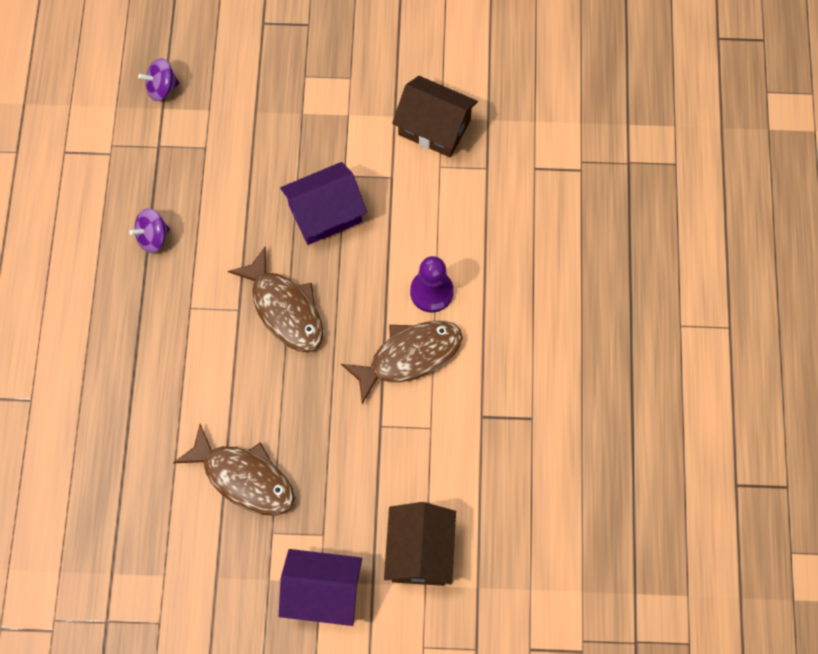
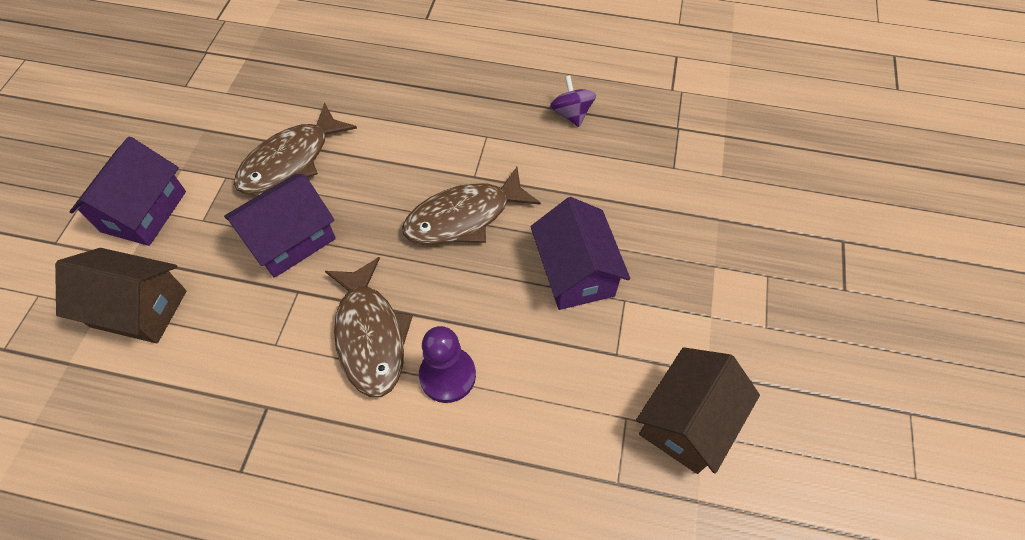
camera: 100 degrees right, 10 degrees down
(162, 88) = (750, 137): purple spinning top -> none
(331, 448) = (291, 239): none -> purple house

